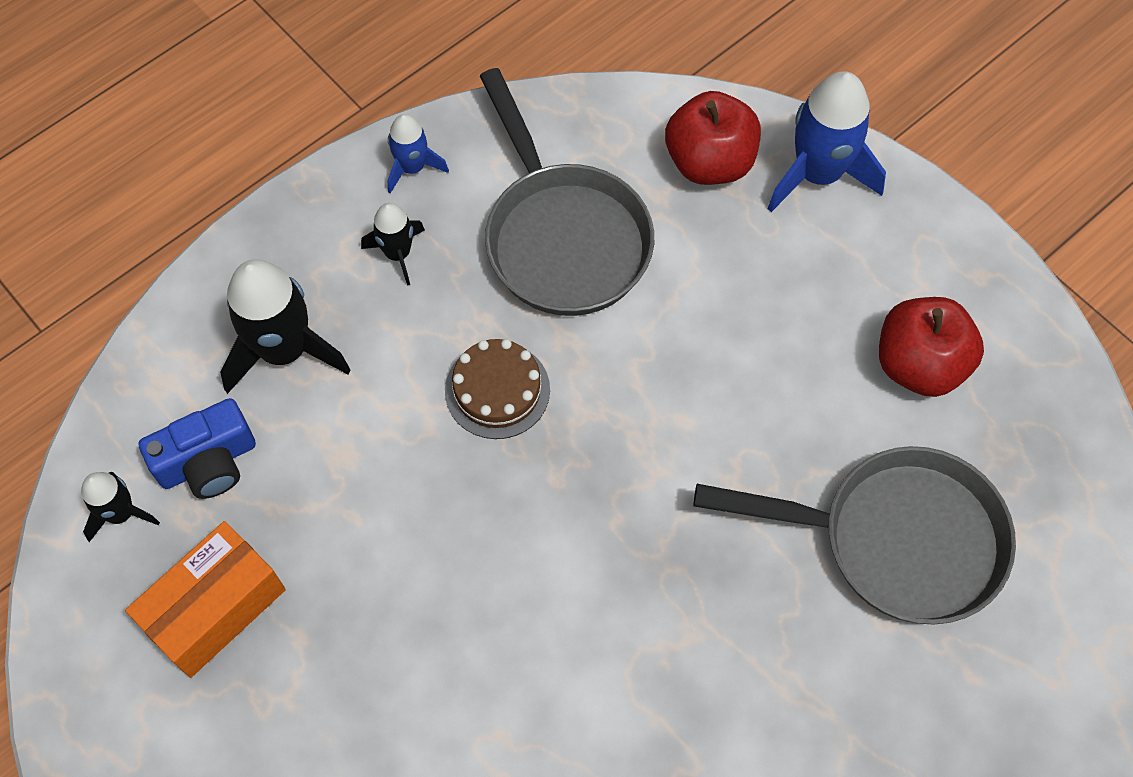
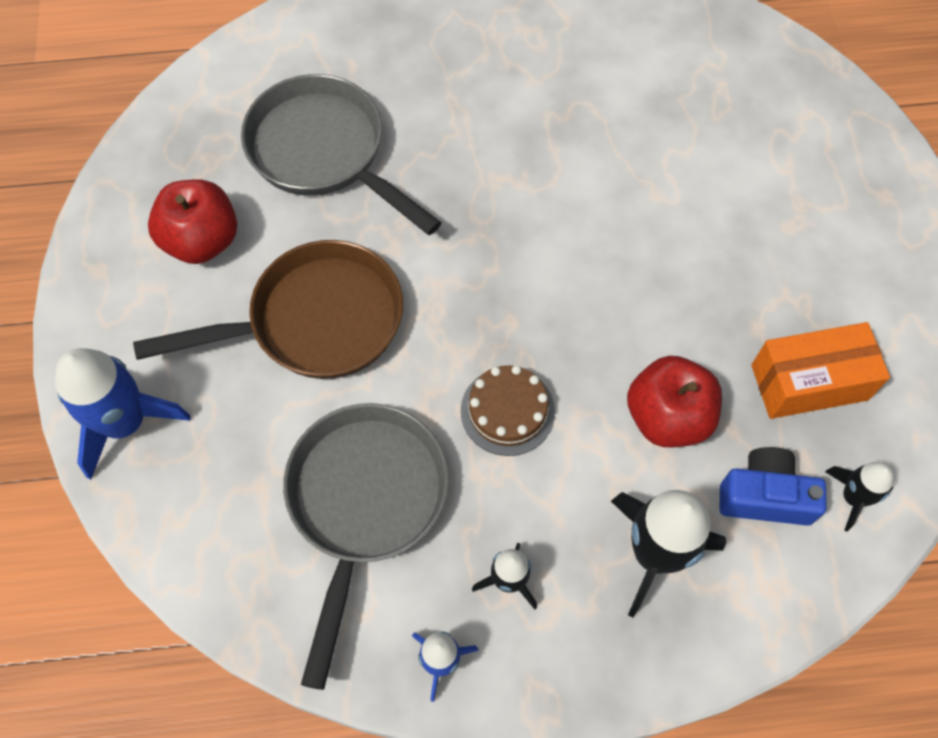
camera: 145 degrees left, 0 degrees up
(709, 162) = (195, 491): red apple -> red apple (667, 417)
(741, 358) = (315, 321): none -> brown pan

